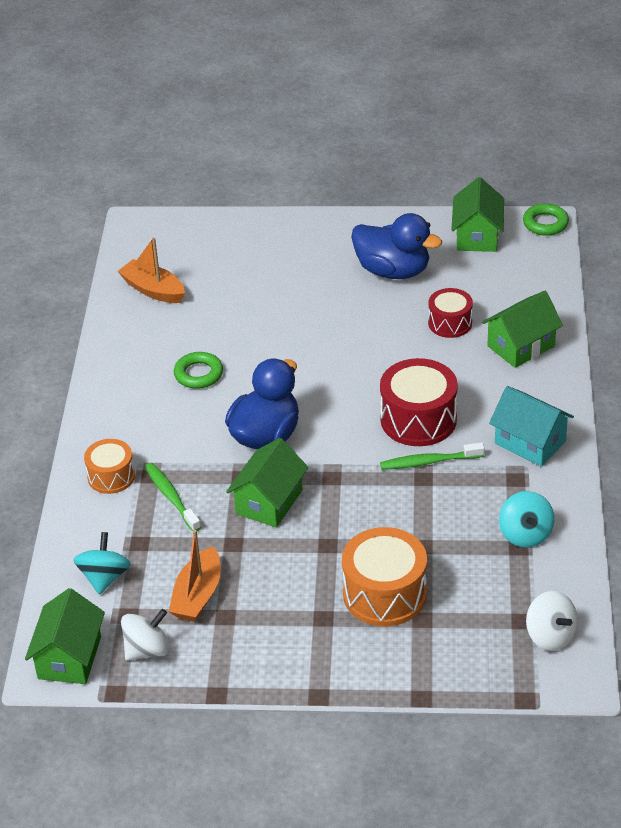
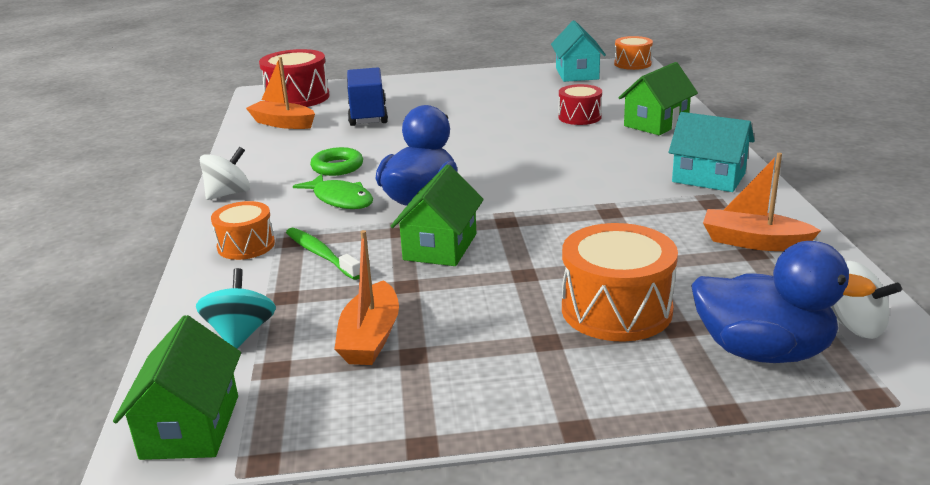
camera: 10 degrees left, 15 degrees down
(147, 650) = (308, 404): white spinning top -> white spinning top (228, 194)
(195, 425) = (340, 199): none -> green fish
(240, 287) = (368, 115): none -> blue truck
(393, 271) = (510, 95): blue duck -> blue duck (763, 351)
(418, 419) = (581, 174): red drum -> red drum (297, 98)
(429, 462) = (609, 200): green toothbrush -> none
(477, 236) = (577, 74): green house -> turquoise house
(525, 534) = (753, 242): turquoise spinning top -> orange boat
(545, 223) = (632, 64): green ring -> orange drum

